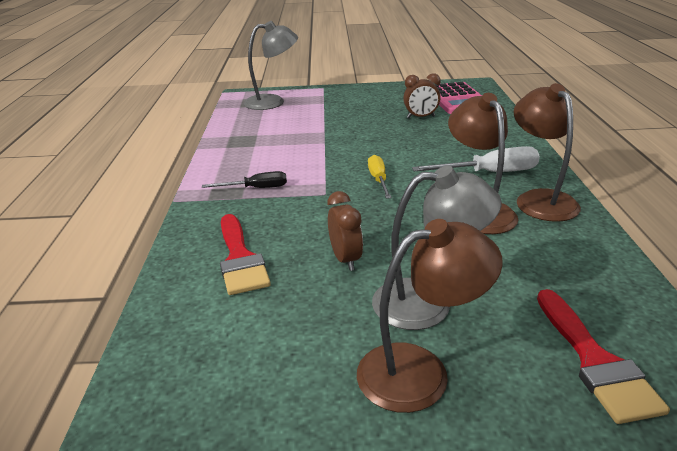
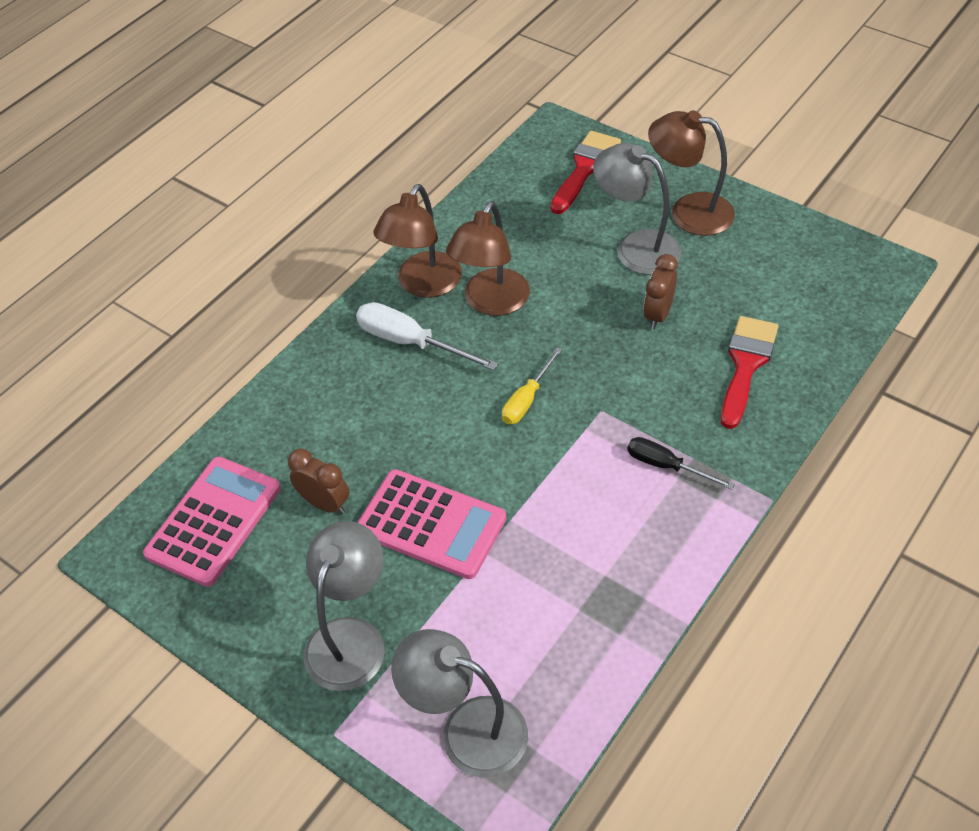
camera: 140 degrees left, 20 degrees up
(349, 100) = (351, 637): none -> grey lamp
(361, 129) = (431, 524): none -> pink calculator

